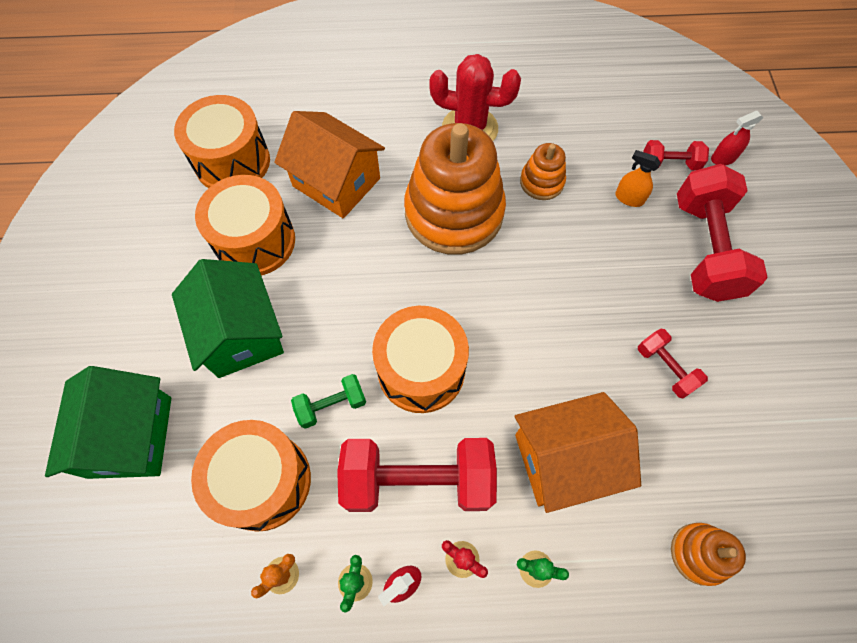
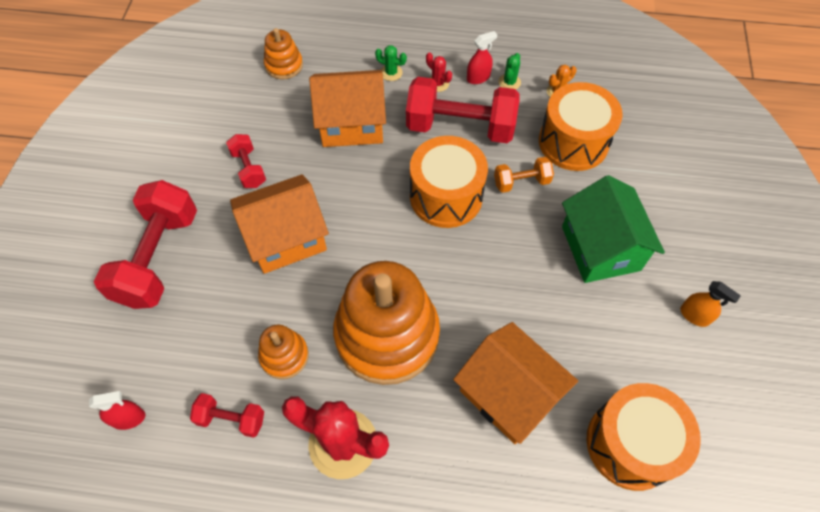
camera: 170 degrees left, 5 degrees down
(130, 436) = (680, 184): green house -> none
(255, 241) = (595, 336): orange drum -> none
(331, 405) = (521, 182): green dumbbell -> orange dumbbell
(585, 290) = (286, 238): none -> orange house
(629, 198) = (202, 321): orange spray bottle -> orange spray bottle (694, 315)
(669, 164) = (139, 354): red dumbbell -> red dumbbell (231, 419)
(723, 158) = (77, 352): red spray bottle -> red spray bottle (129, 418)

